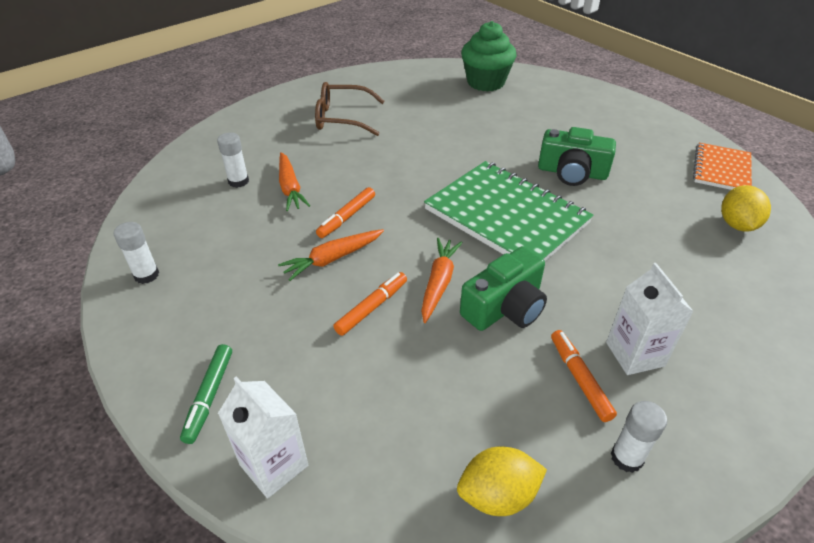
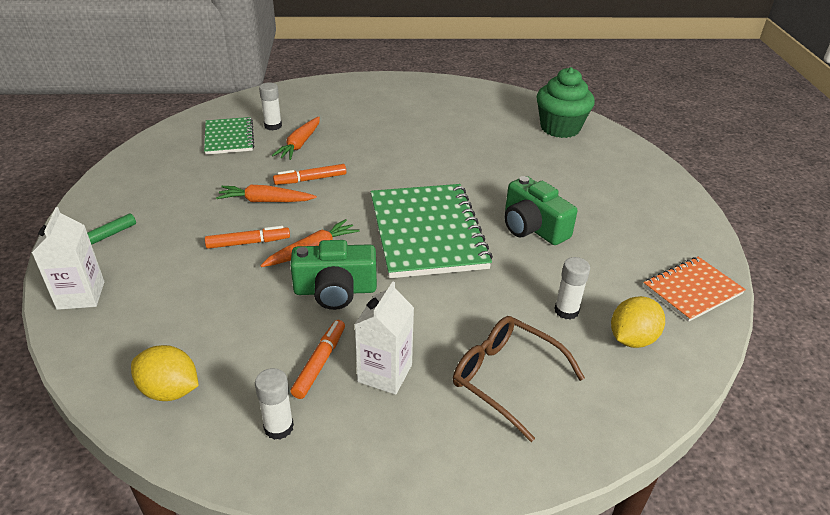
camera: 35 degrees right, 5 degrees down
(146, 275) = (150, 158): white glue stick -> white glue stick (566, 311)
(207, 213) = (229, 137): none -> green notebook
(342, 118) = (400, 111): brown glasses -> brown glasses (505, 378)

